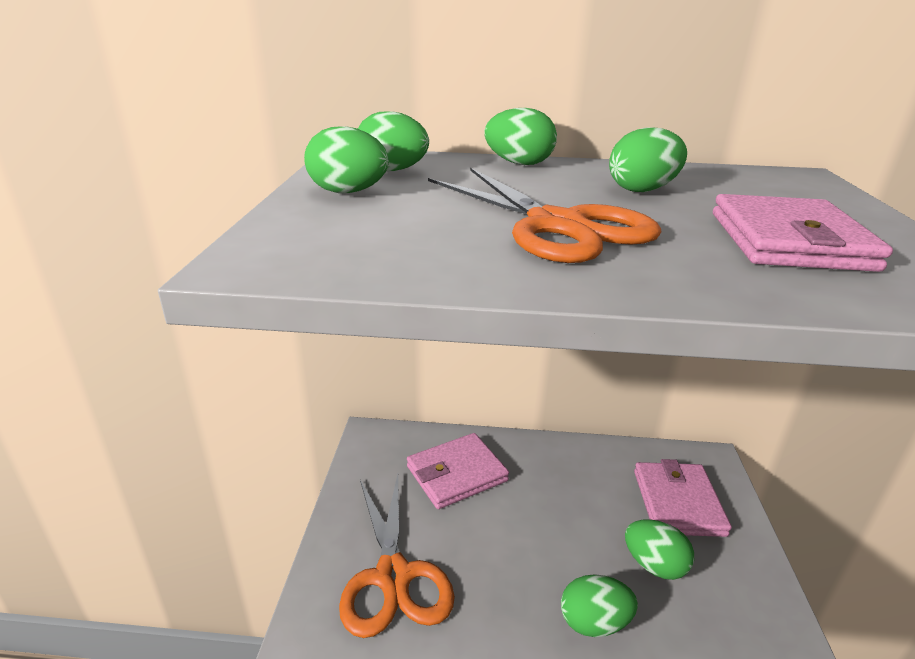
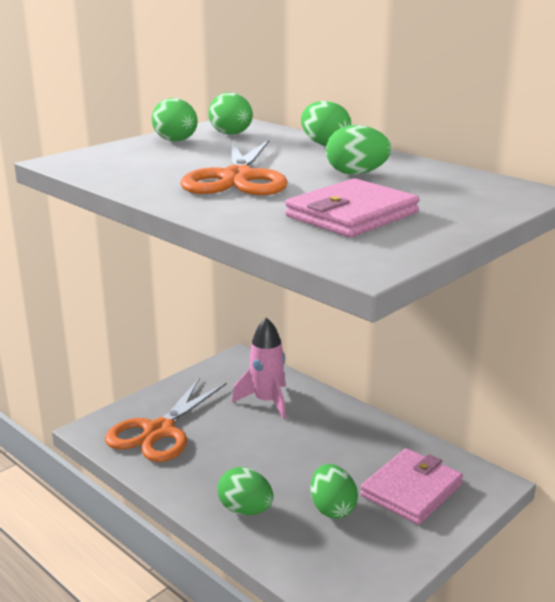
camera: 40 degrees right, 5 degrees down
(456, 474) = (267, 402): pink wallet -> pink rocket

